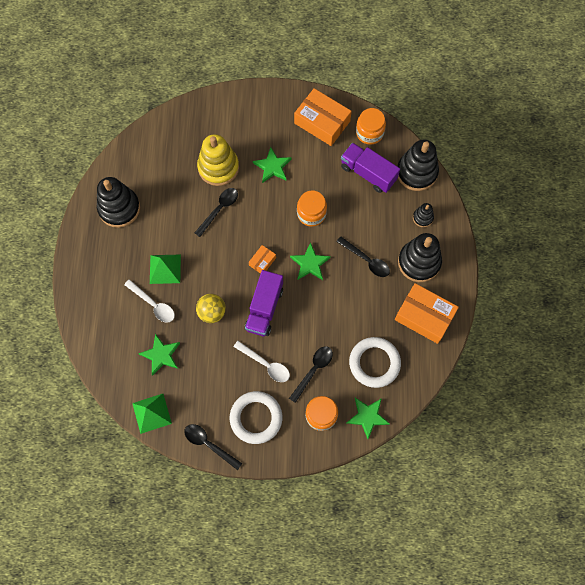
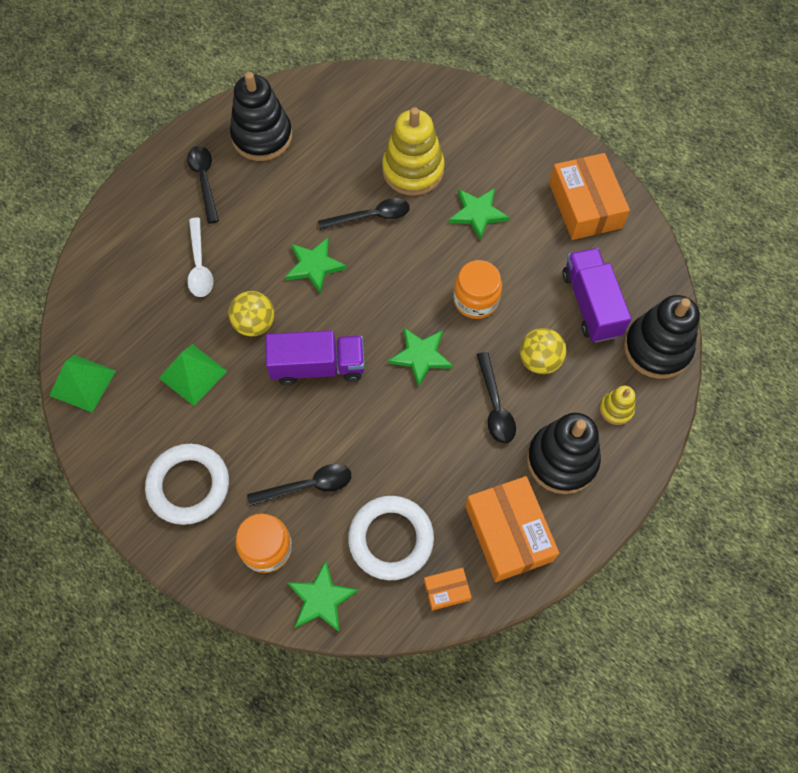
camera: 40 degrees right, 5 degrees down
(161, 355) = (154, 327): green star -> green star (314, 266)
(165, 269) = (249, 236): green pyramid -> green pyramid (193, 374)
(209, 444) = (108, 471): black spoon -> black spoon (204, 181)
(262, 261) = (366, 311): orange box -> orange box (446, 590)
(264, 309) = (318, 366): purple truck -> purple truck turned 150 degrees counterclockwise
(265, 364) = (258, 432): white spoon -> none
(368, 221) = (539, 360): none -> yellow ball
(369, 133) = (636, 258): orange jar -> none
(423, 218) = (616, 409): black stacking toy -> yellow stacking toy

